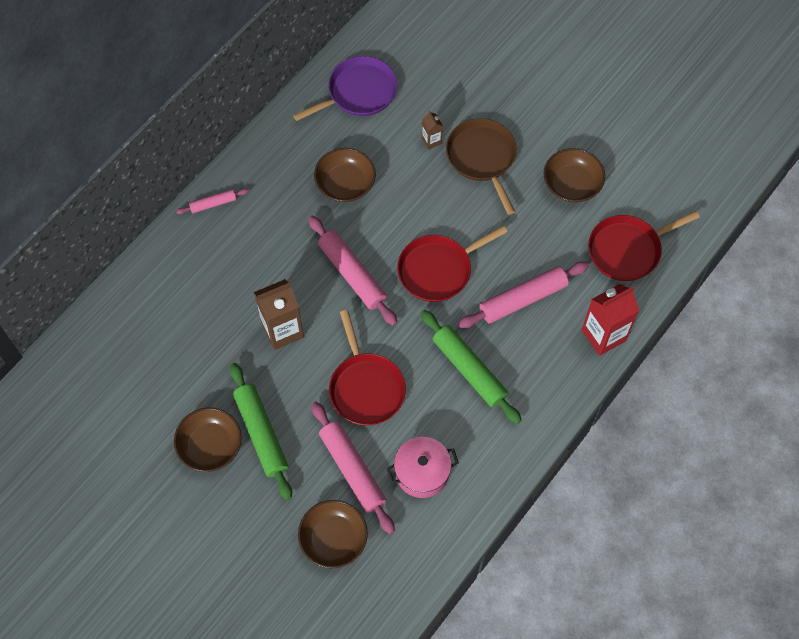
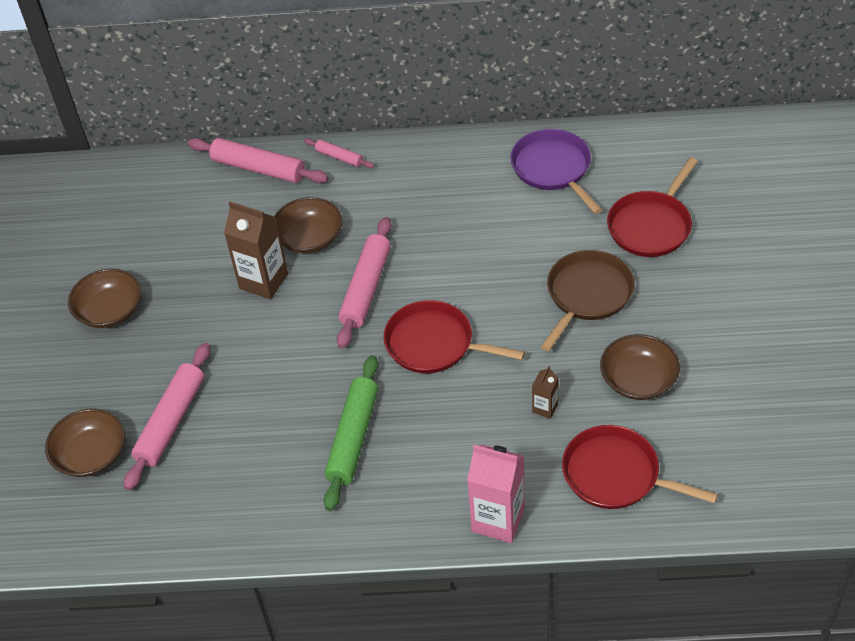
camera: 55 degrees right, 15 degrees down
(261, 434) = (151, 335): green rolling pin -> none
(345, 184) = (451, 222): brown bowl -> brown bowl (309, 238)
(359, 92) = (553, 168): purple pan -> purple pan turned 135 degrees counterclockwise
(366, 388) = (262, 375): red pan -> red pan (651, 226)
(422, 472) = (213, 475): pink pot -> none
(431, 141) = (562, 248): brown carton -> brown carton (545, 408)
(523, 299) = (470, 428): pink rolling pin -> pink rolling pin (258, 169)
(603, 335) = (498, 520): red carton -> pink carton

